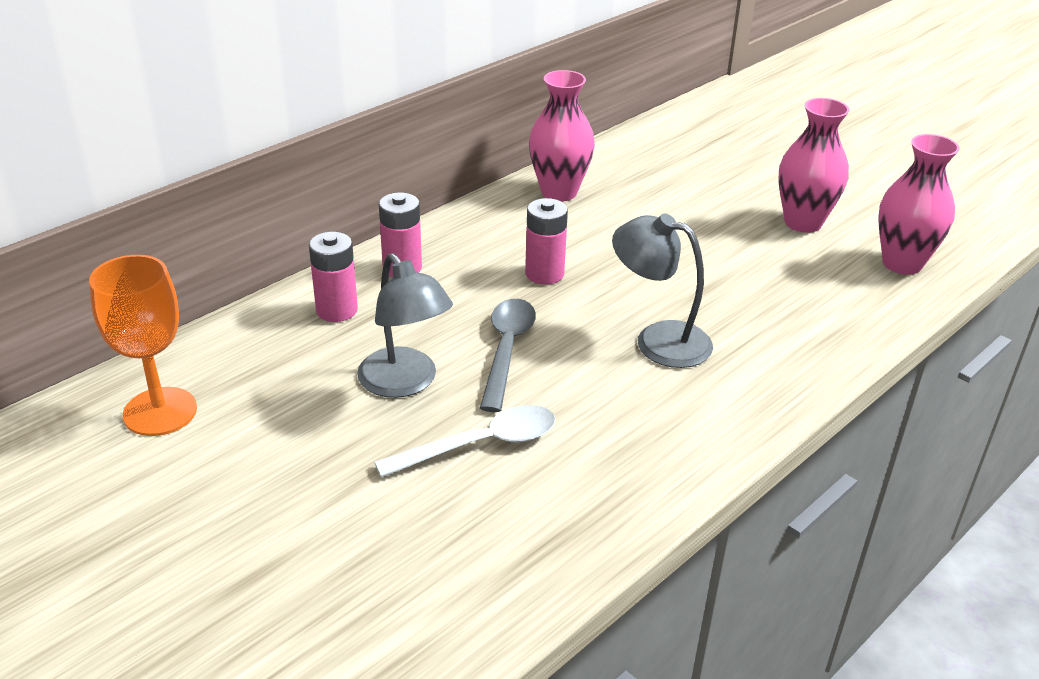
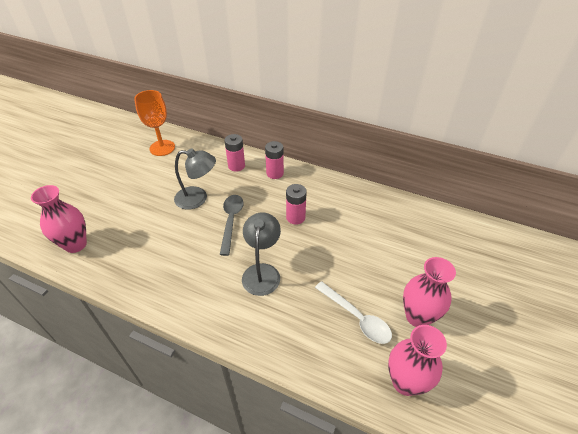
camera: 70 degrees right, 10 degrees up
(405, 383) = (198, 198): grey lamp -> grey lamp turned 120 degrees counterclockwise
(480, 445) = (166, 231): white spoon -> white spoon (356, 317)
(507, 350) = (231, 221): grey spoon -> grey spoon turned 75 degrees counterclockwise
(559, 192) = (371, 203): pink vase -> pink vase (75, 244)

